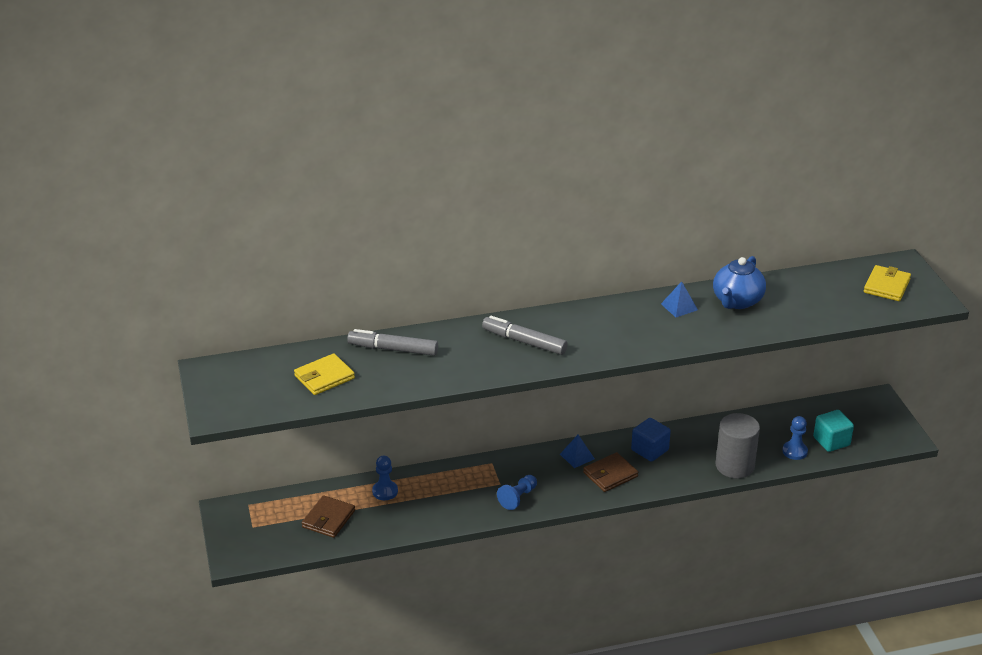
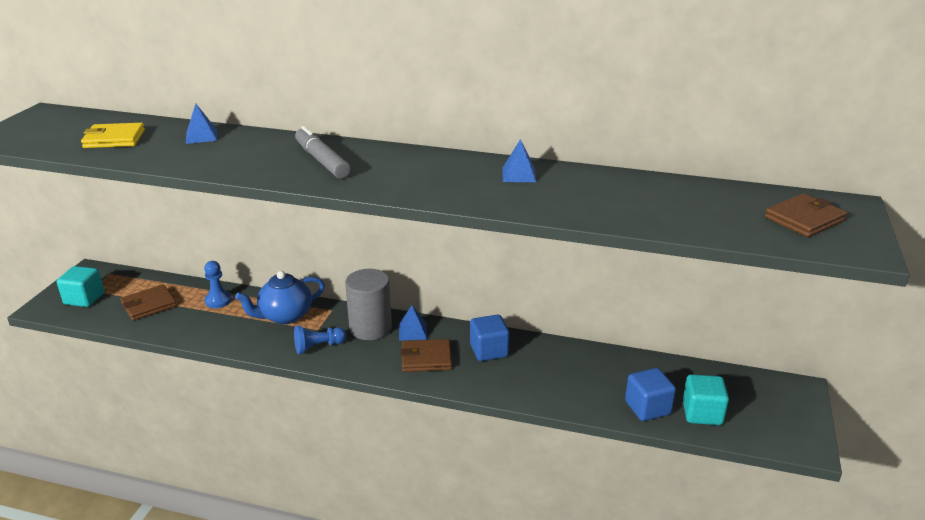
camera: 30 degrees right, 5 degrees down
(259, 536) = (84, 298): none -> turquoise cube
(393, 349) = (201, 136): grey marker -> blue pyramid
(735, 466) = (564, 397): grey cylinder -> grey cylinder (370, 328)
(737, 301) = (591, 186): blue teapot -> blue teapot (285, 316)
(794, 451) = (647, 408): blue pawn -> blue cube
(886, 286) = (804, 219): yellow wallet -> brown wallet

